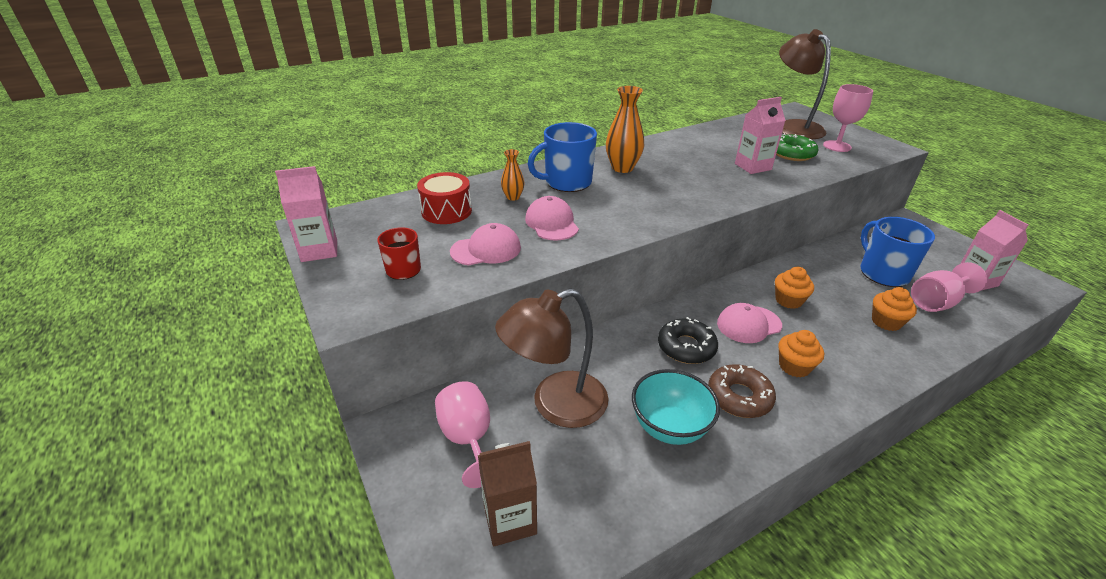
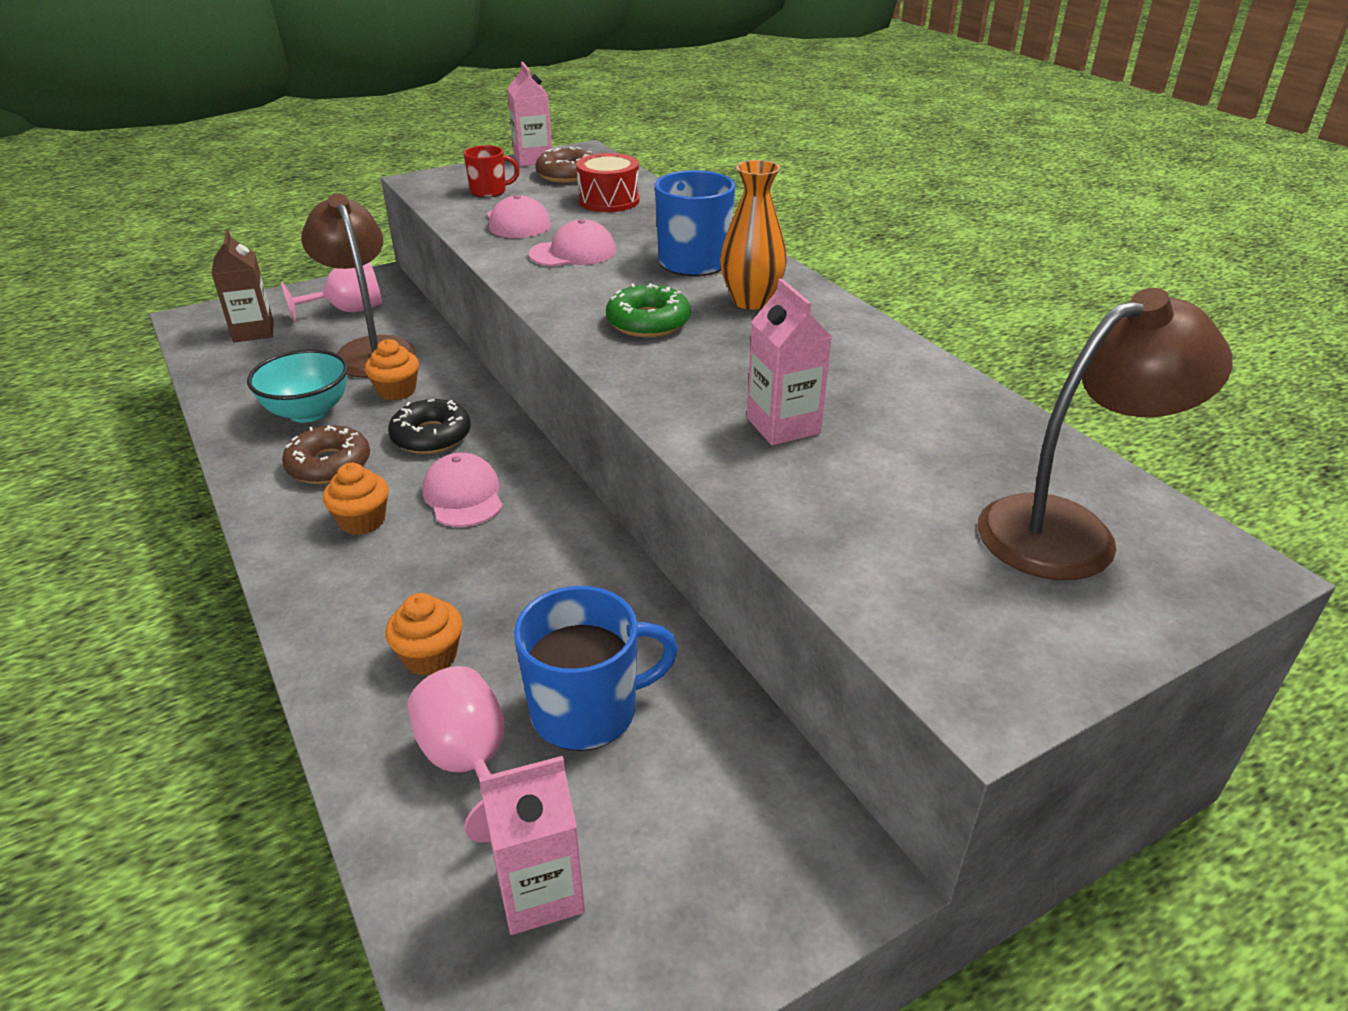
camera: 90 degrees right, 0 degrees up
(374, 231) = (567, 175): none -> brown donut
(513, 197) = (645, 231): orange vase -> none
(788, 300) = (514, 549): orange cupcake -> orange cupcake (397, 391)
(792, 154) = (870, 490): green donut -> green donut (648, 322)
(837, 146) = (949, 577): pink goblet -> none

